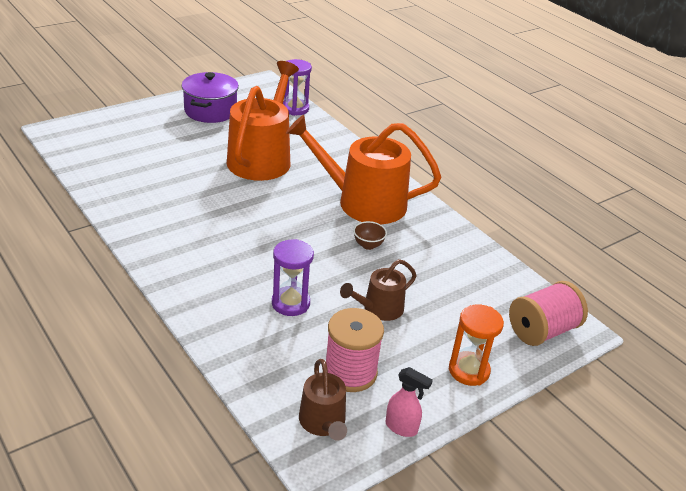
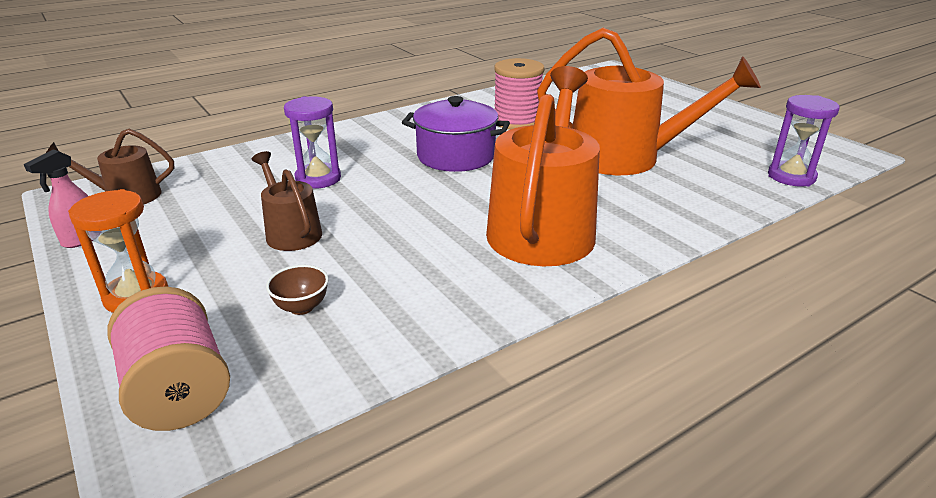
camera: 95 degrees right, 5 degrees down
(210, 111) = (723, 126): purple pot -> purple pot (456, 156)
(350, 372) = (188, 211): pink spool -> pink spool (517, 121)
(368, 245) = (431, 228): brown bowl -> brown bowl (301, 307)

